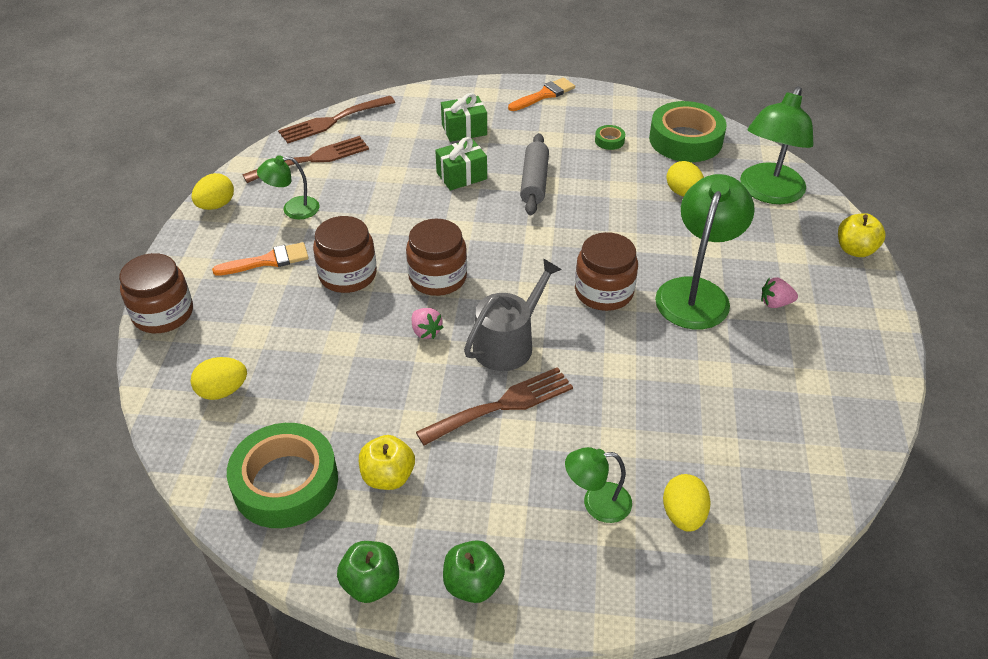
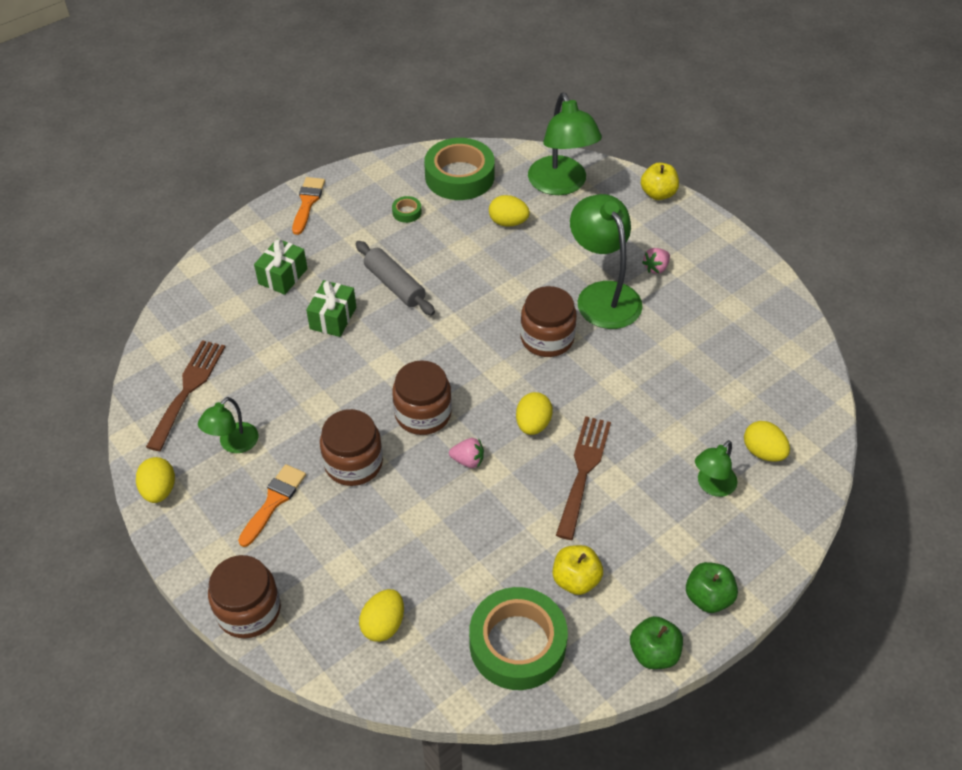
camera: 45 degrees left, 5 degrees up
(333, 121) = (157, 342): brown fork -> none
(508, 343) = (533, 424): grey watering can -> yellow egg

